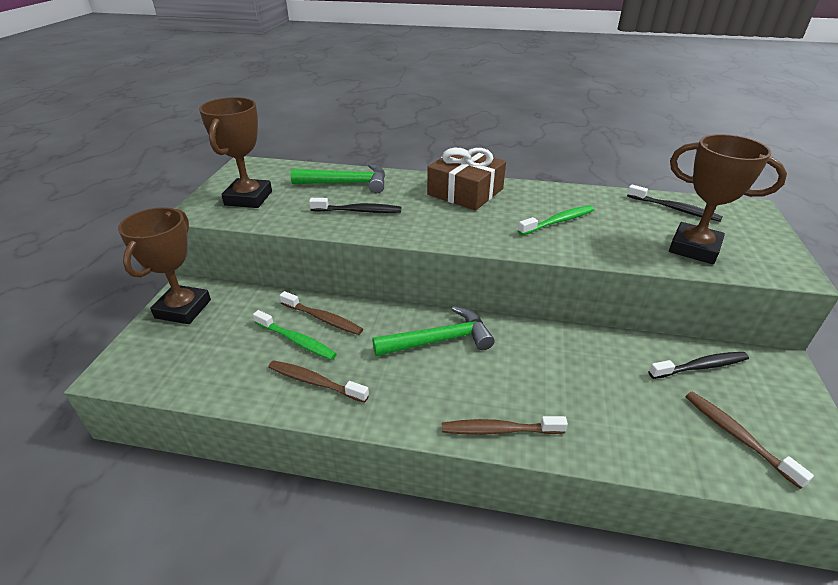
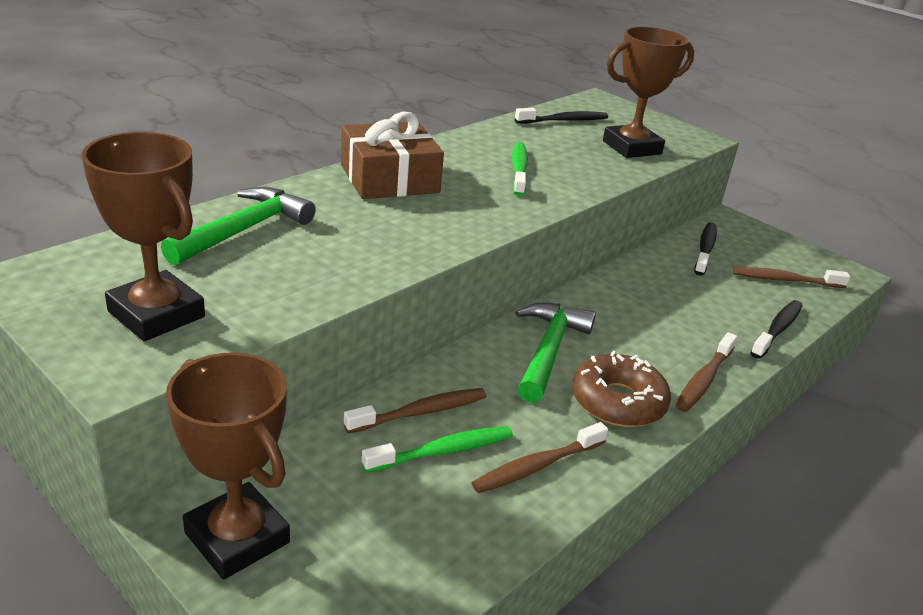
camera: 60 degrees left, 5 degrees down
(358, 211) = (335, 252): black toothbrush -> black toothbrush (777, 329)
(418, 393) = (618, 402): none -> brown donut

